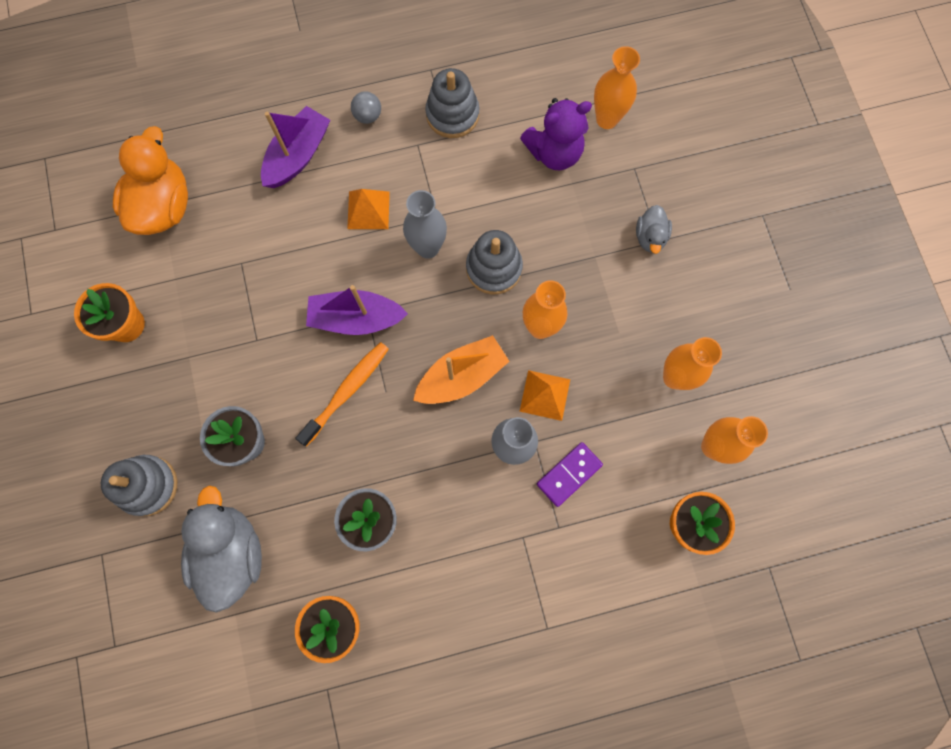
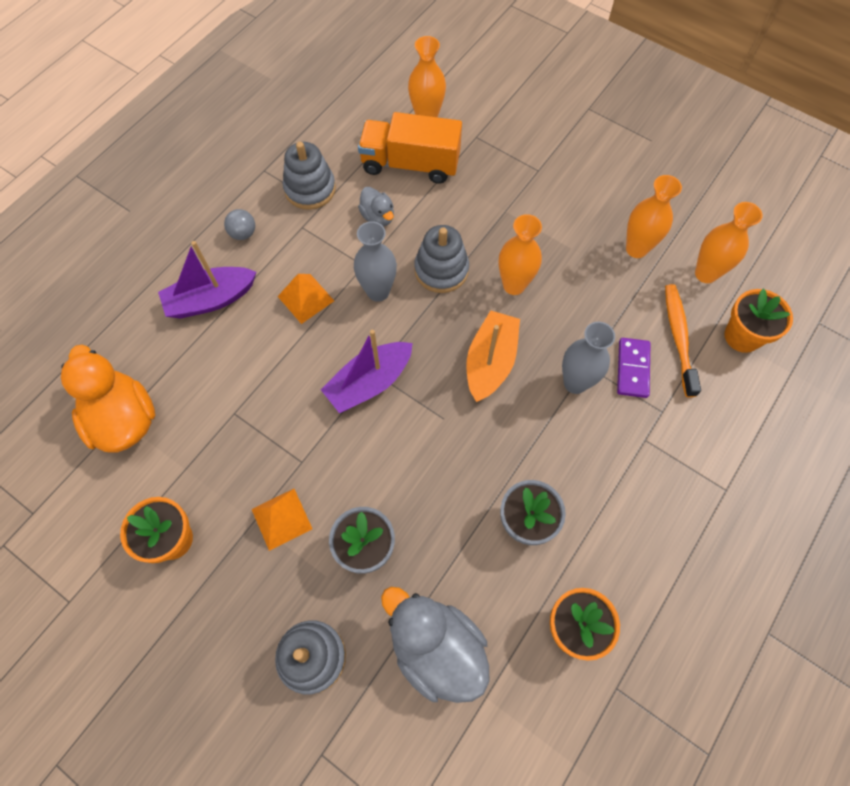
camera: 40 degrees left, 10 degrees down
(298, 155) = (211, 299): purple boat -> purple boat turned 105 degrees counterclockwise
(347, 391) = (413, 442): orange toothbrush -> orange toothbrush (678, 337)
(545, 395) = (562, 328): orange pyramid -> orange pyramid (281, 519)
(554, 152) = (410, 164): purple teddy bear -> orange truck
(650, 237) = (530, 172): grey duck -> grey duck (378, 217)

